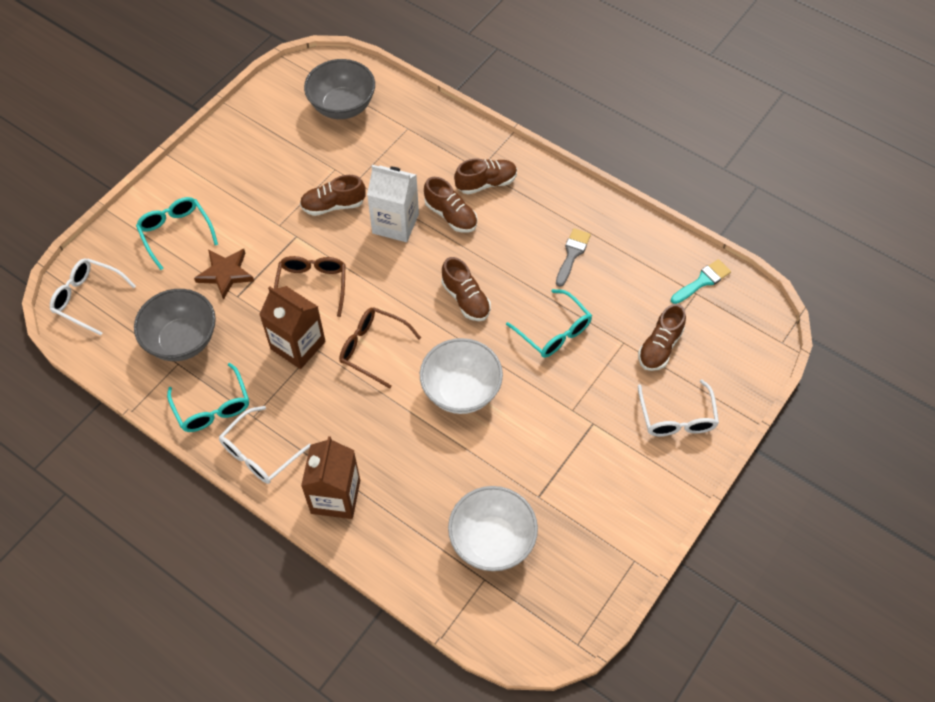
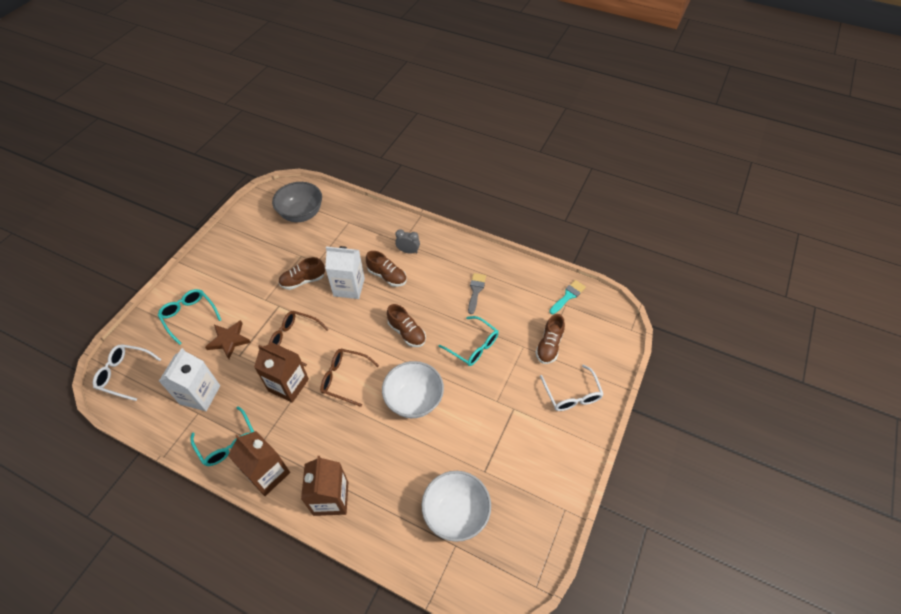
camera: 10 degrees left, 5 degrees down
(182, 340) = (200, 395): grey bowl -> white carton
(259, 453) = (267, 473): white glasses -> brown carton
(312, 285) = (294, 339): brown glasses -> brown glasses turned 60 degrees counterclockwise
(486, 183) = (408, 251): brown shoe -> grey clock

